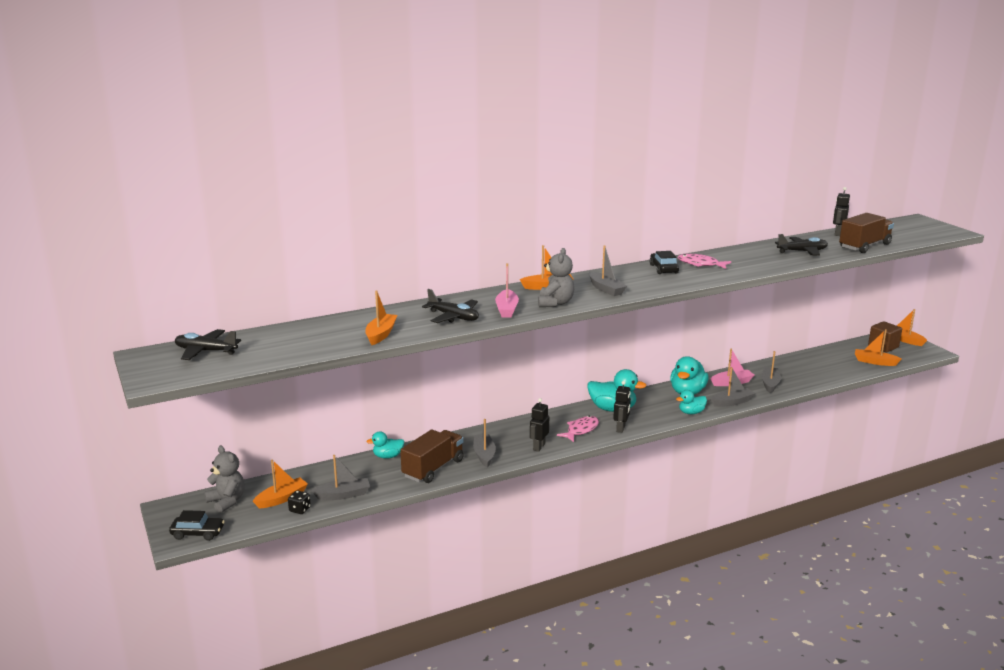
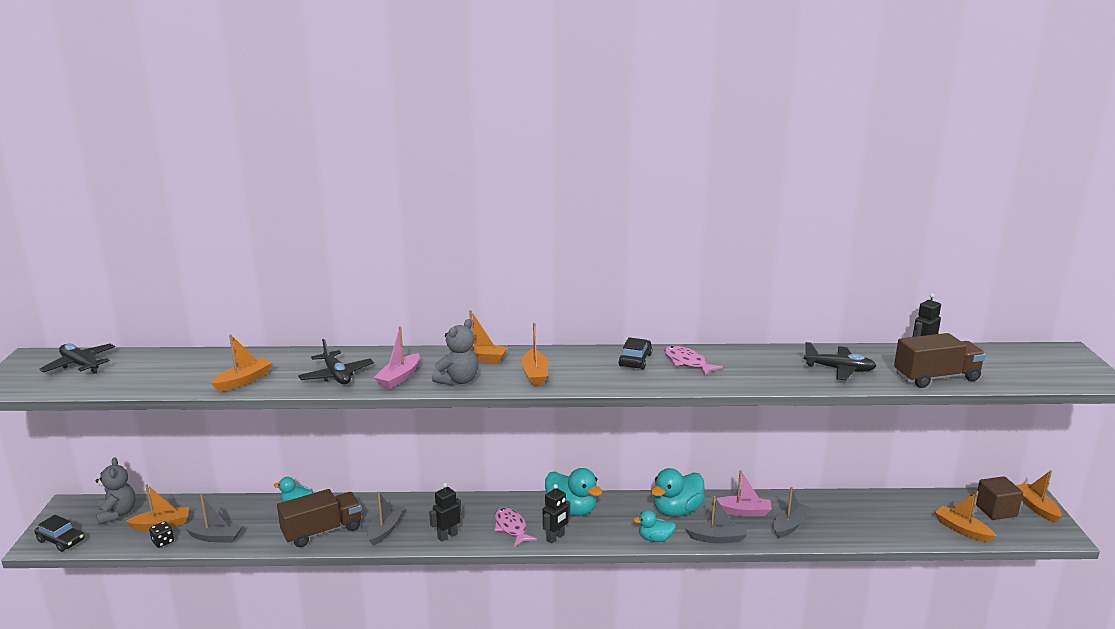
camera: 25 degrees right, 0 degrees up
(581, 430) = (511, 527): pink fish -> pink fish turned 90 degrees counterclockwise
(606, 289) = (535, 374): grey boat -> orange boat

